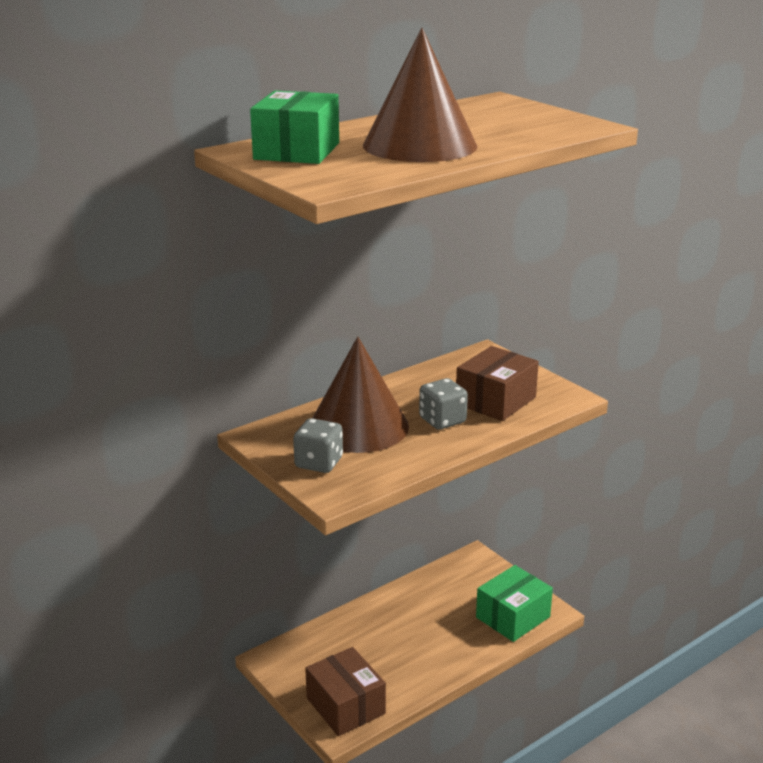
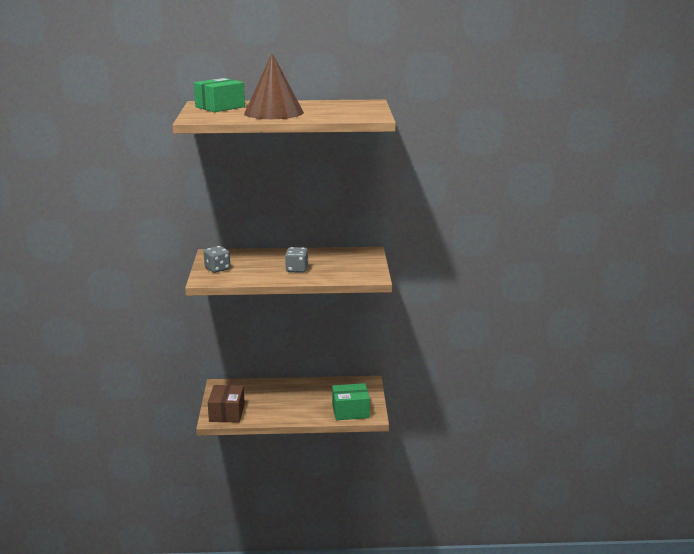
camera: 35 degrees right, 5 degrees down
(358, 426) = (257, 261): brown cone -> none
(495, 401) = (336, 269): brown box -> none

